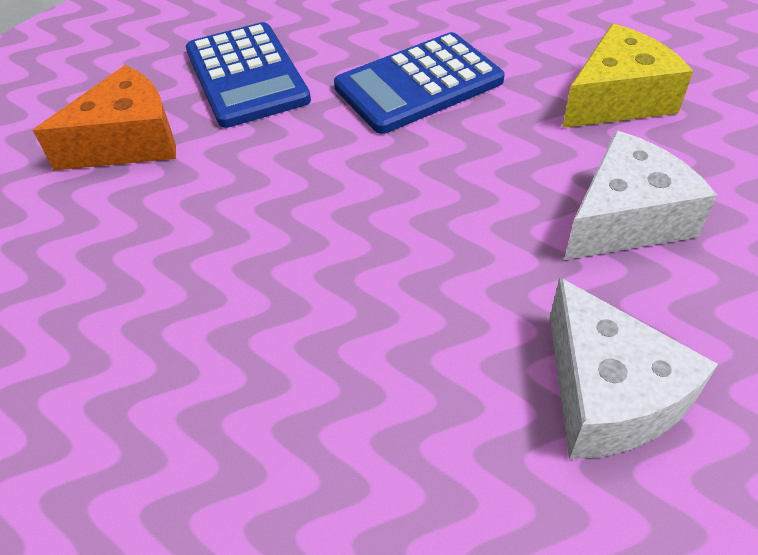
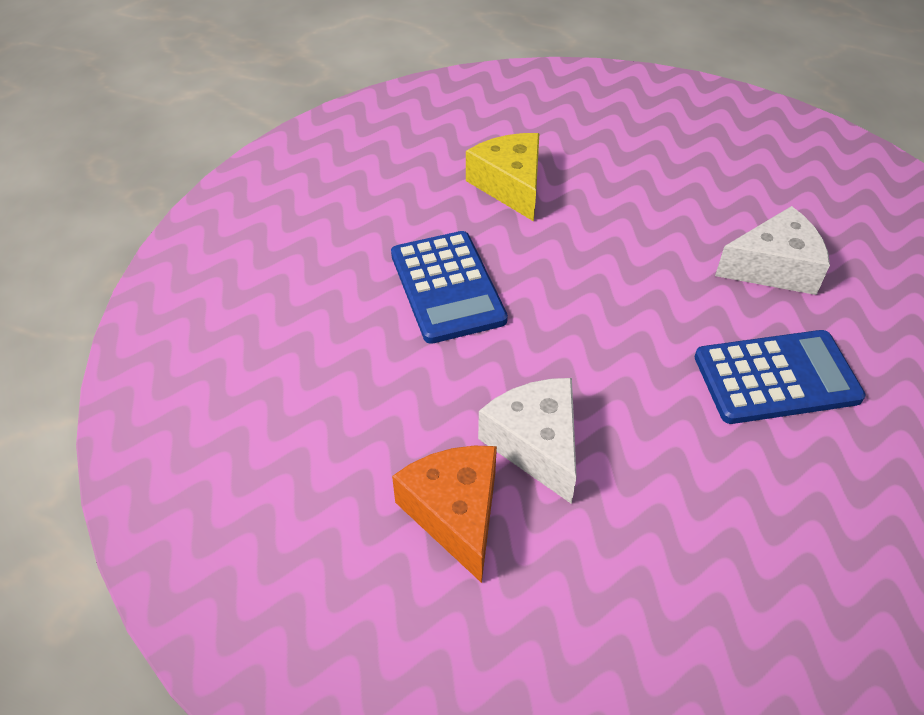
camera: 80 degrees left, 0 degrees up
(246, 75) = (381, 407): blue calculator -> blue calculator (776, 378)
(626, 218) = (635, 219): white cheese -> white cheese (536, 444)

